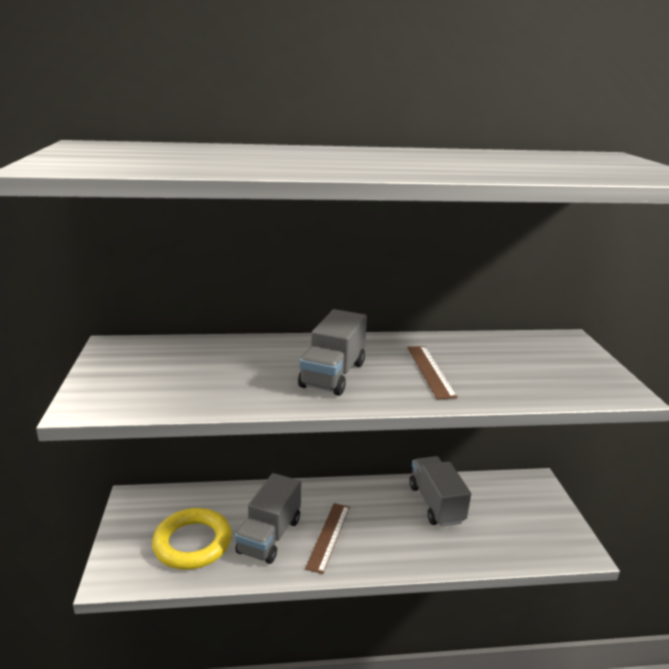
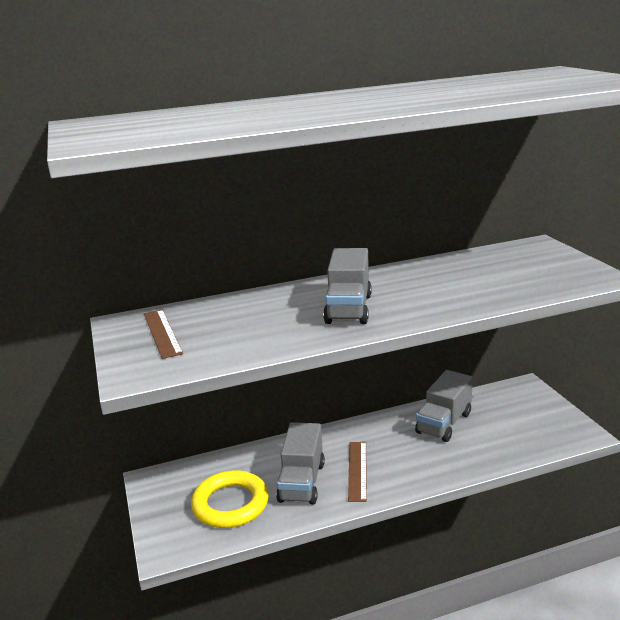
camera: 10 degrees left, 0 degrees up
(430, 371) = (433, 290): brown ruler -> brown ruler (162, 333)
(436, 504) = (444, 423): grey truck -> grey truck turned 120 degrees counterclockwise

